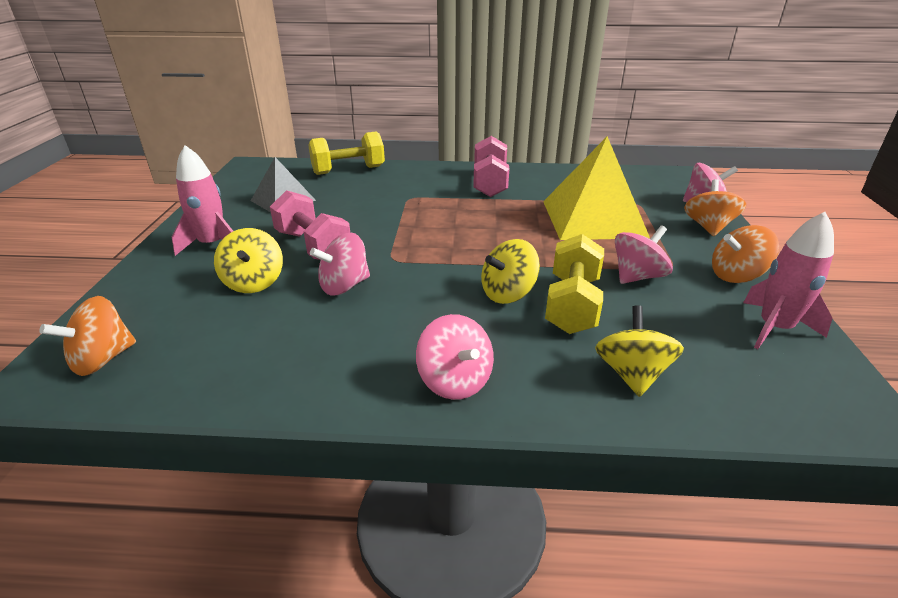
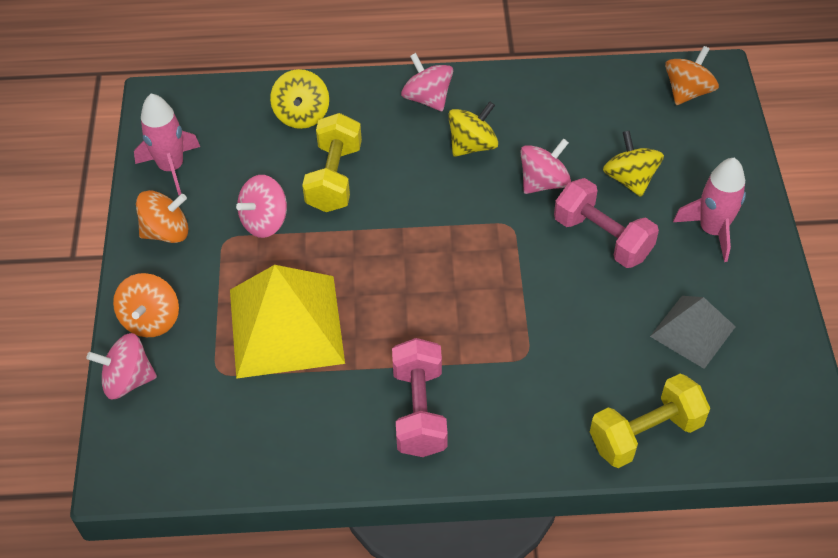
camera: 175 degrees right, 20 degrees up
(508, 293) = (391, 187): yellow spinning top -> yellow spinning top (472, 145)

